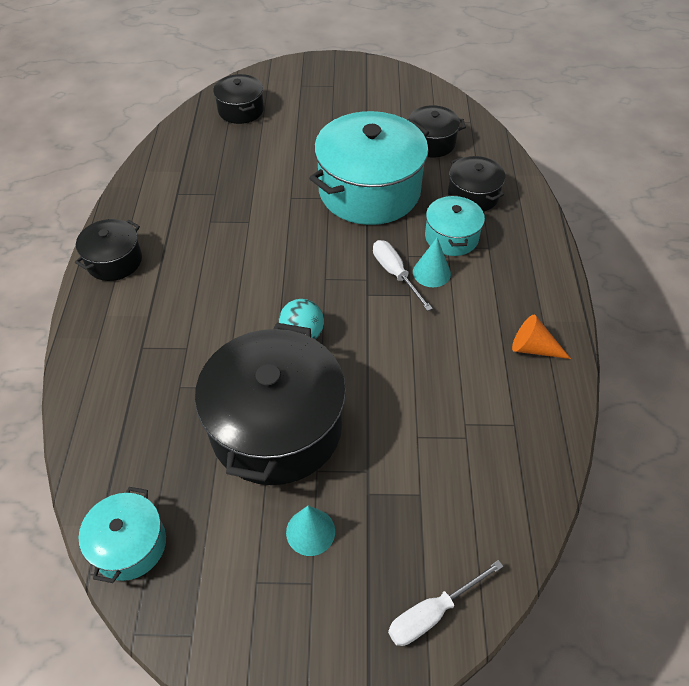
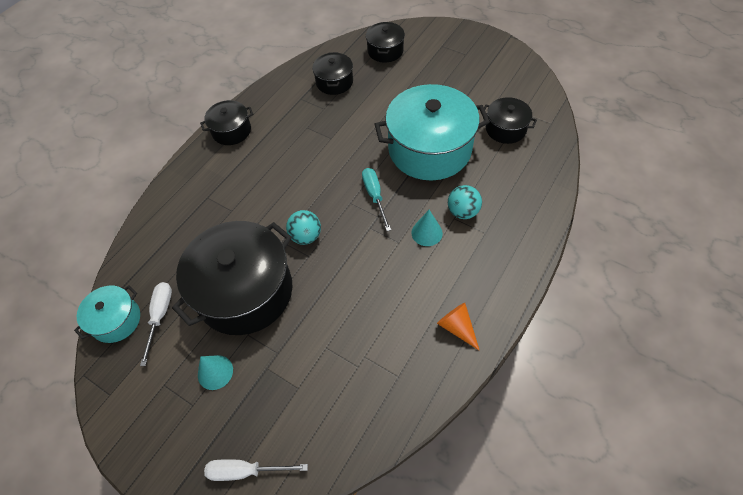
camera: 35 degrees right, 5 degrees up
(347, 260) = (375, 196): none -> turquoise screwdriver
(395, 274) = (400, 221): white screwdriver -> white screwdriver (160, 316)
(451, 237) = (462, 212): turquoise pot -> turquoise ball
(473, 195) = (505, 185): black pot -> black pot (334, 82)

